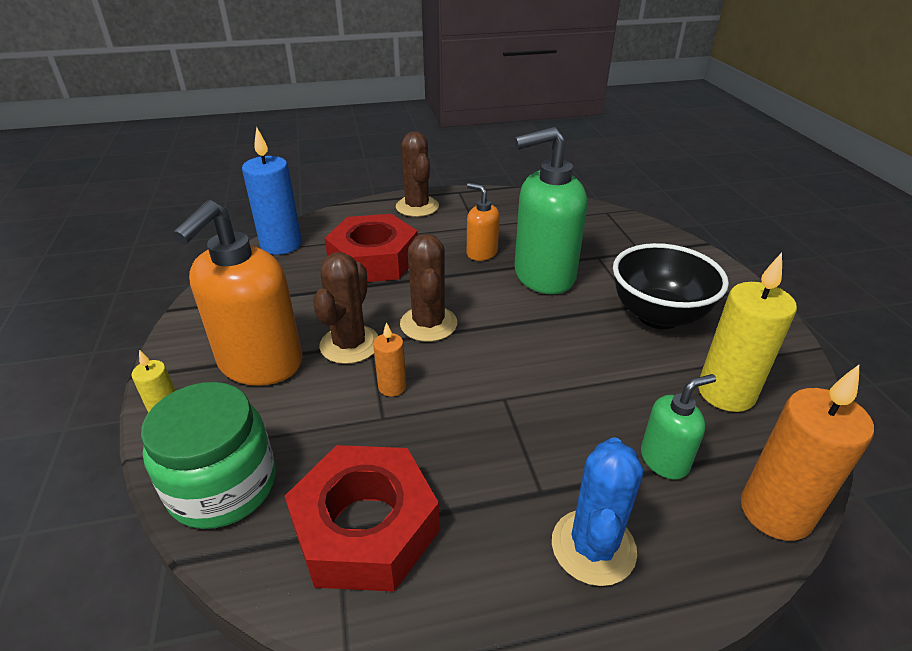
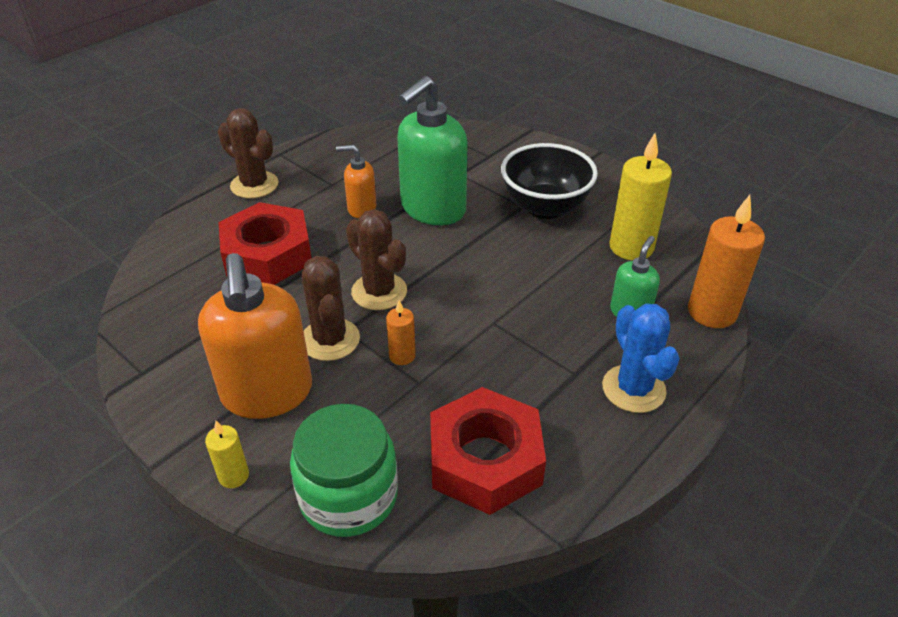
camera: 35 degrees left, 5 degrees up
(281, 245) = (154, 278): blue candle -> none

